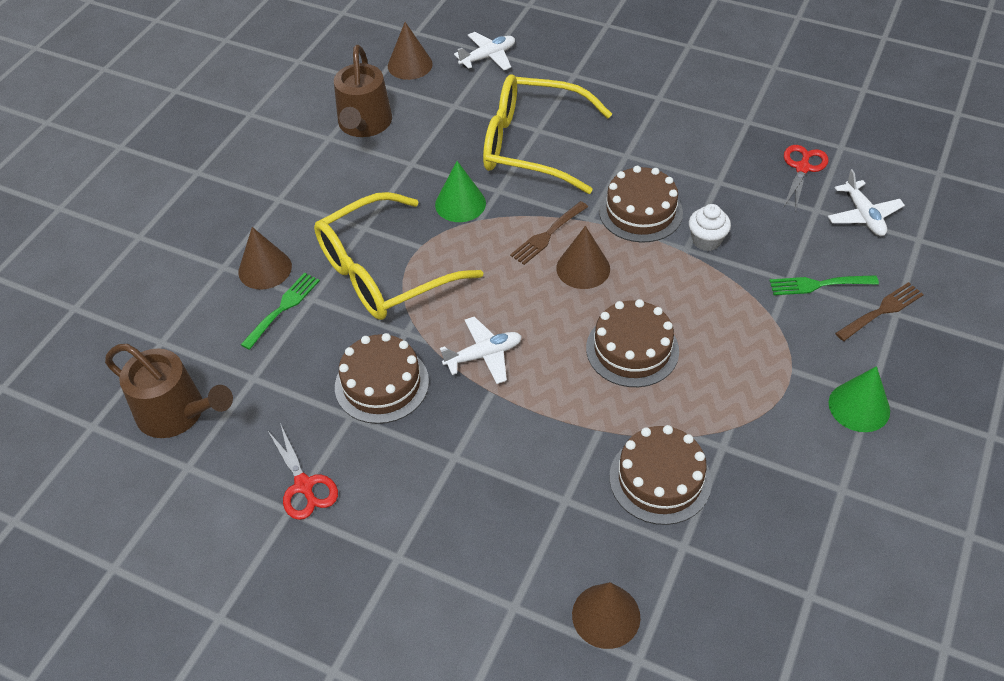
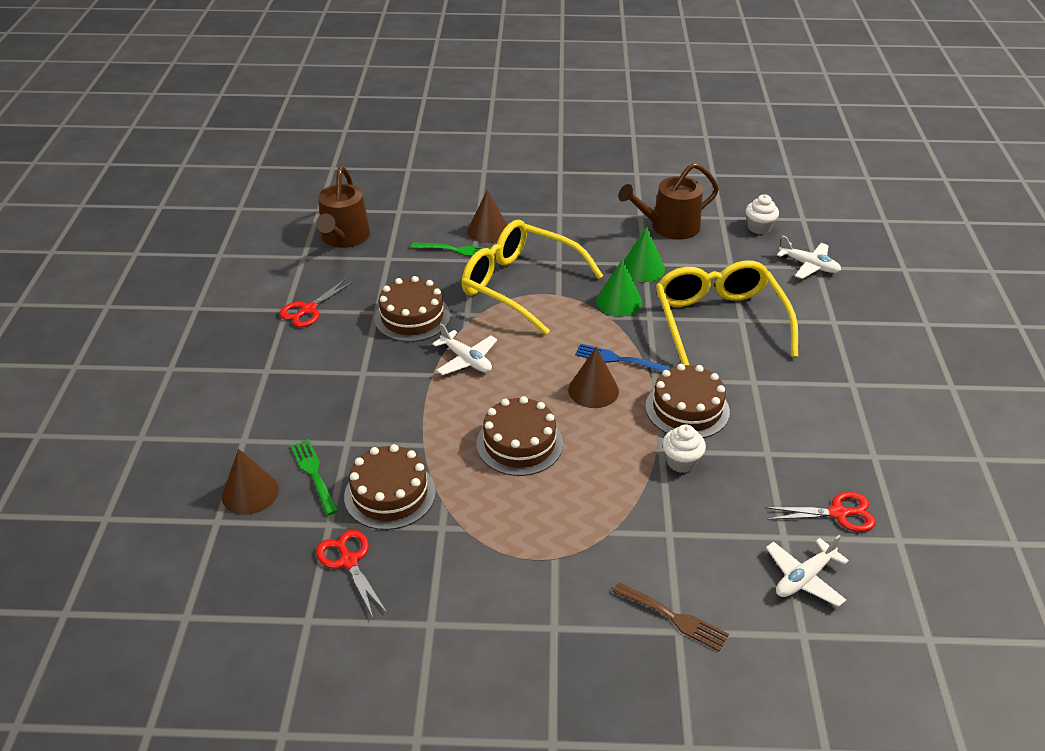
camera: 65 degrees right, 10 degrees down
(410, 65) = (759, 228): brown cone -> white cupcake
(547, 235) = (617, 359): brown fork -> blue fork
(742, 539) = (349, 561): none -> red scissors
(818, 285) = (677, 558): green fork -> green fork (314, 473)
(859, 406) = (535, 620): green cone -> green cone (642, 268)

